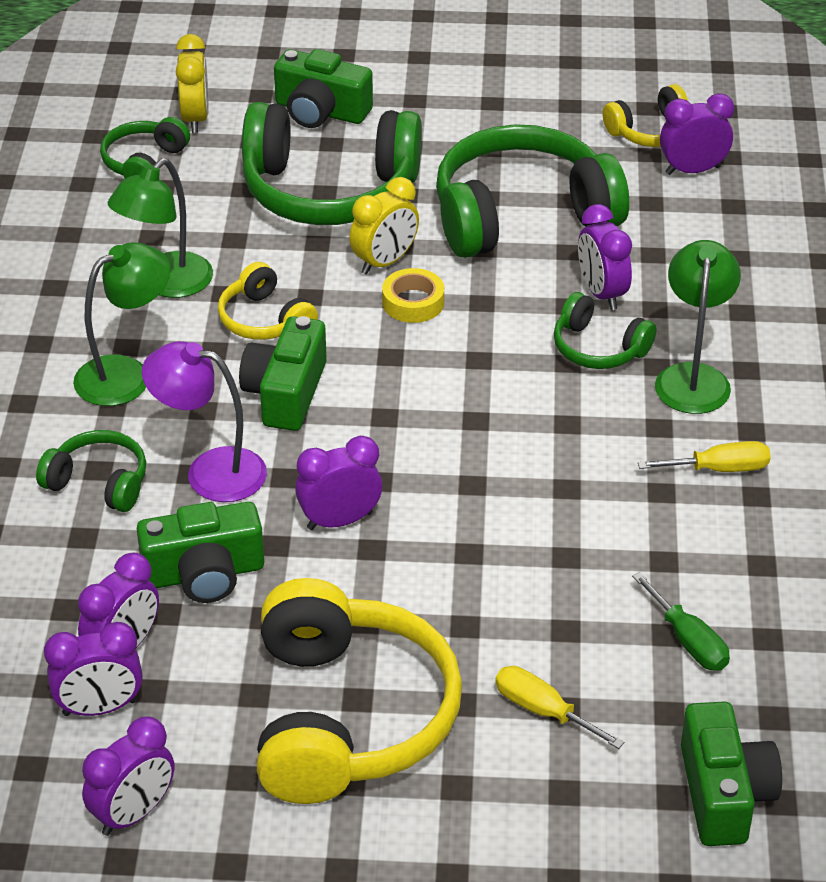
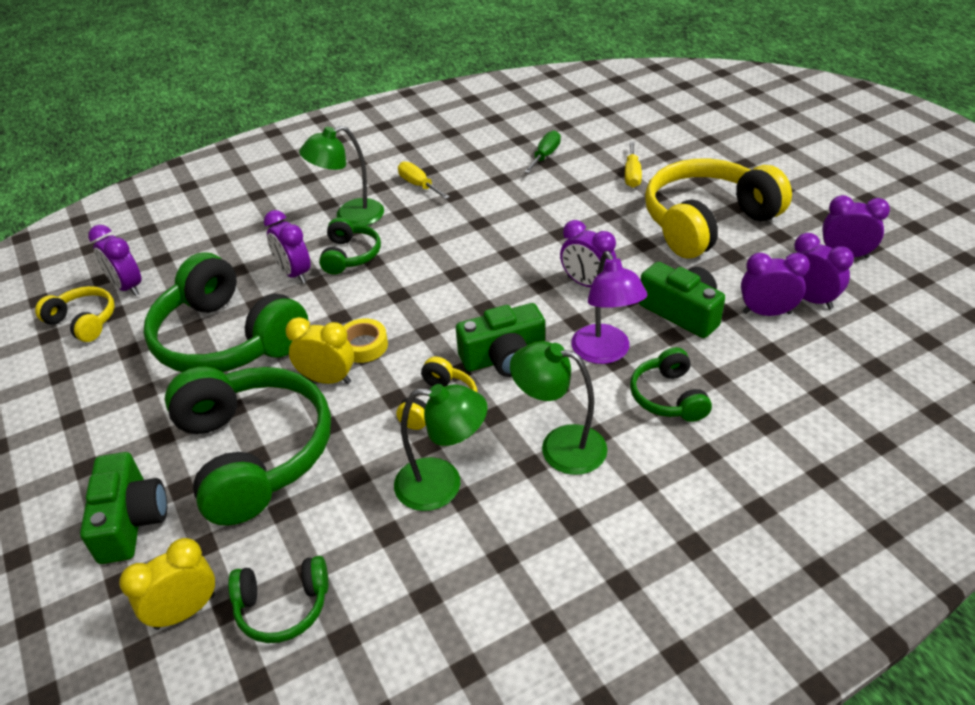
camera: 120 degrees left, 0 degrees up
(601, 293) = (294, 274): purple clock -> purple clock turned 105 degrees clockwise
(724, 793) = (618, 122): green camera -> none

